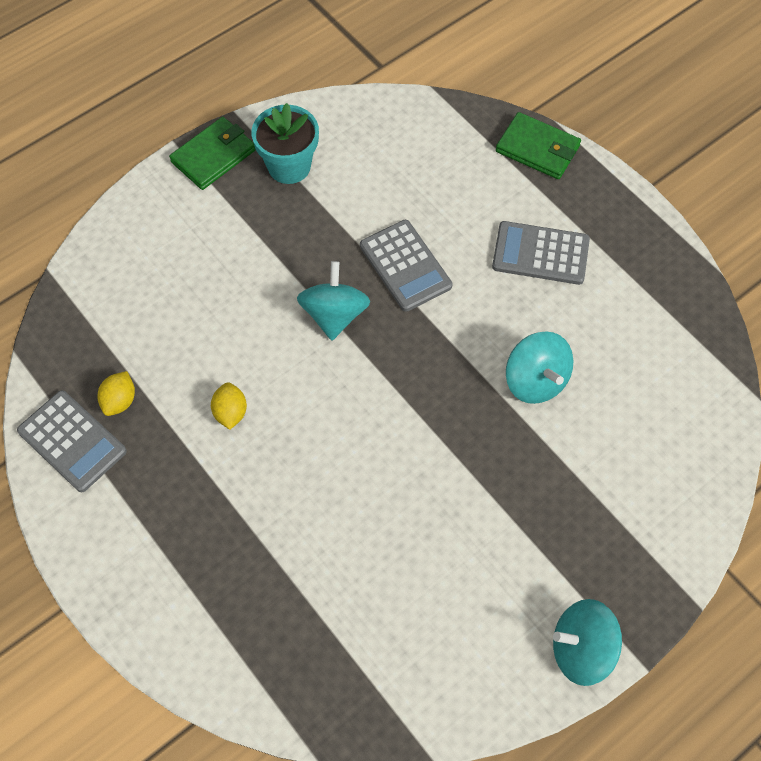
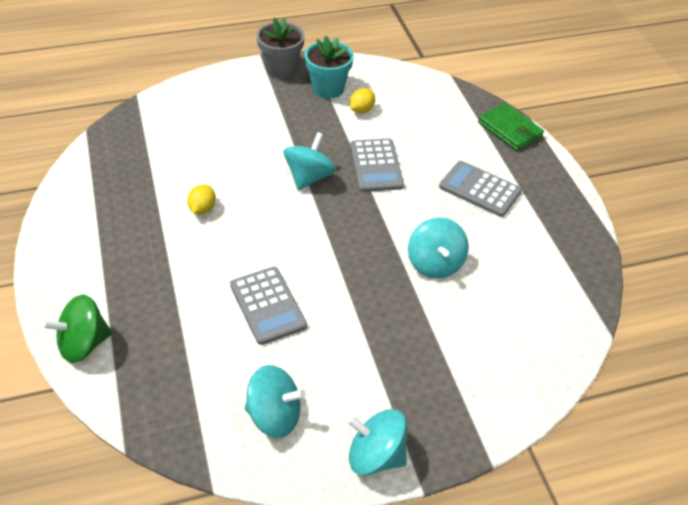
camera: 20 degrees right, 15 degrees down
(72, 441) = (88, 189): grey calculator -> grey calculator (268, 305)
(120, 401) = (133, 178): yellow lemon -> yellow lemon (361, 110)
(196, 654) = (83, 344): none -> green spinning top
(213, 156) = (281, 69): green wallet -> grey flower pot
(455, 649) = (274, 415): none -> turquoise spinning top

